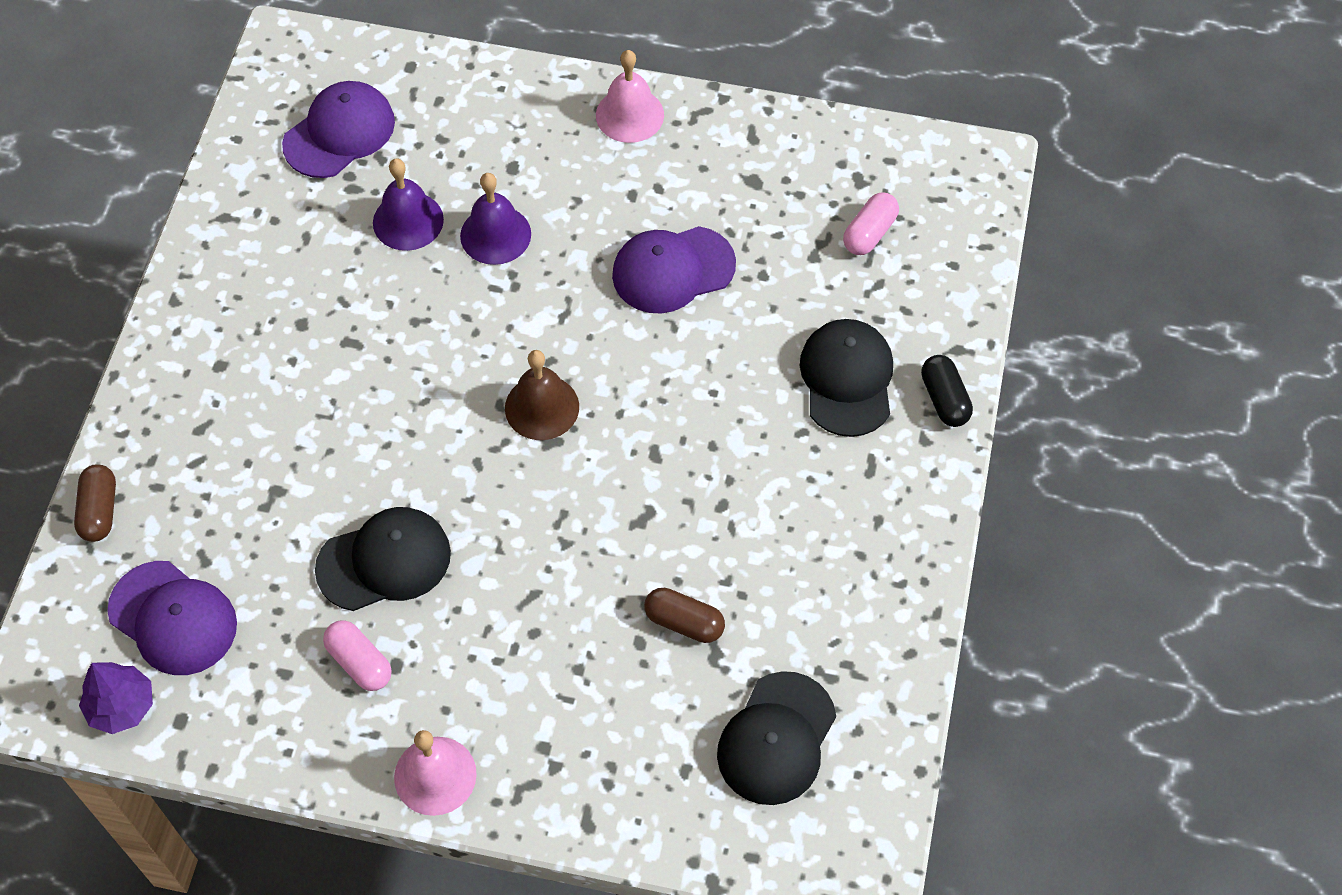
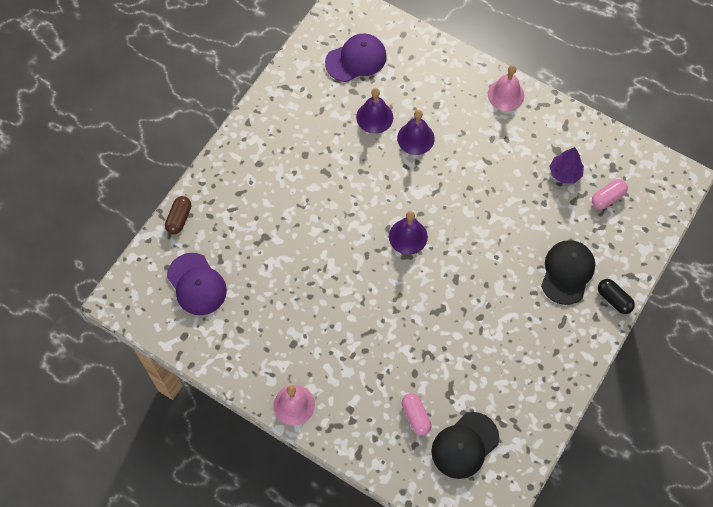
camera: 20 degrees right, 5 degrees up
(122, 706) = (159, 319): purple tree -> purple tree (565, 173)
(359, 662) = (277, 336): pink capsule -> pink capsule (416, 416)
(384, 561) = (305, 290): black cap -> none
(542, 407) = (408, 236): brown bell -> purple bell
(673, 270) = (498, 185): purple cap -> none
(684, 622) = (440, 370): brown capsule -> none
(944, 399) = (614, 299): black capsule -> black capsule turned 45 degrees counterclockwise

